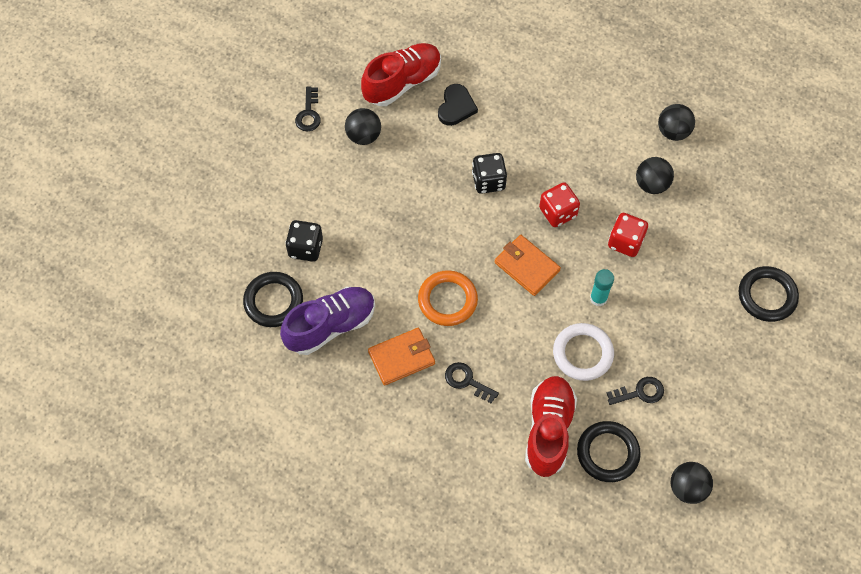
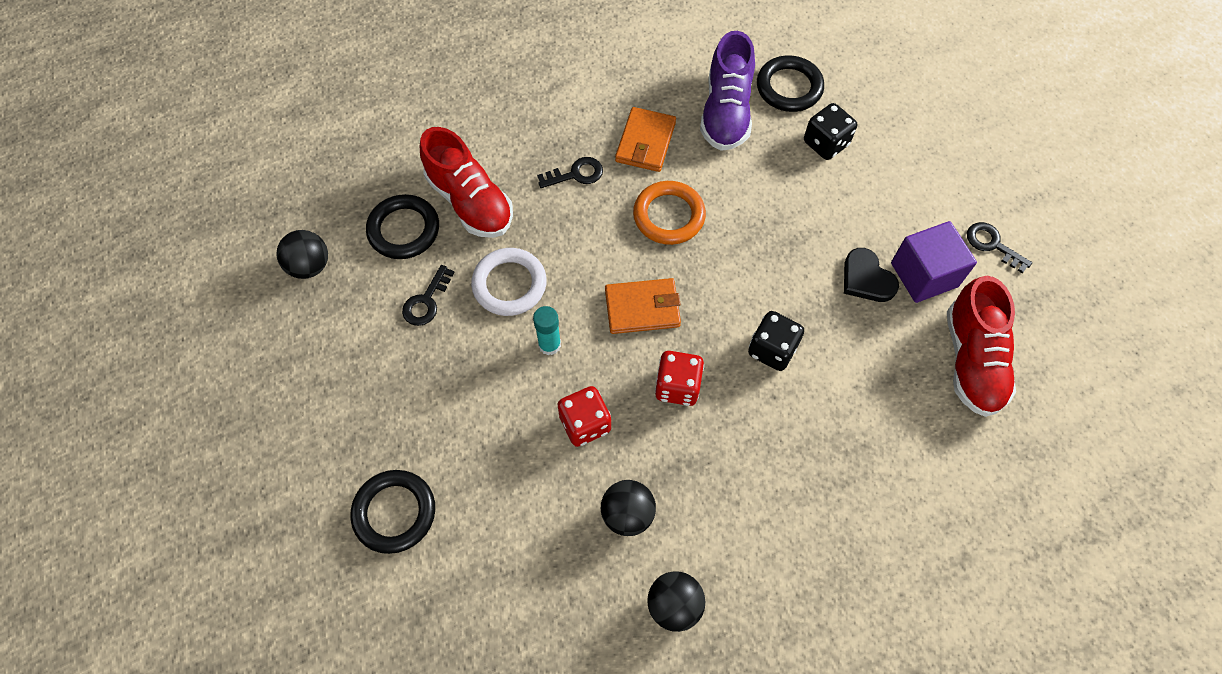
camera: 130 degrees right, 0 degrees up
(363, 136) = (924, 274): black ball -> purple cube
(456, 107) = (896, 390): black heart -> black heart (866, 278)

